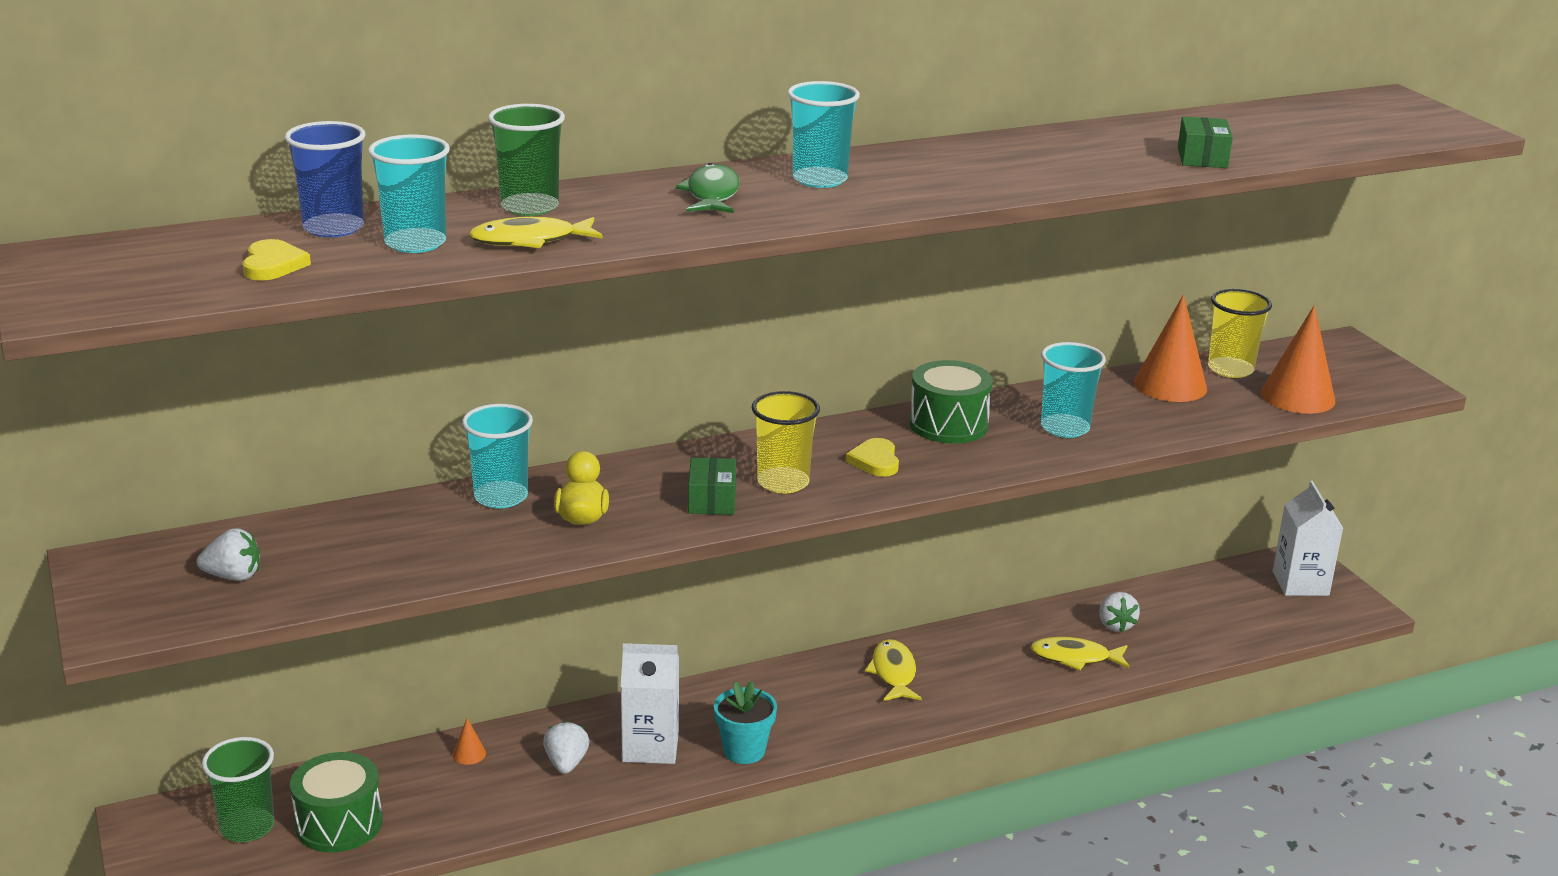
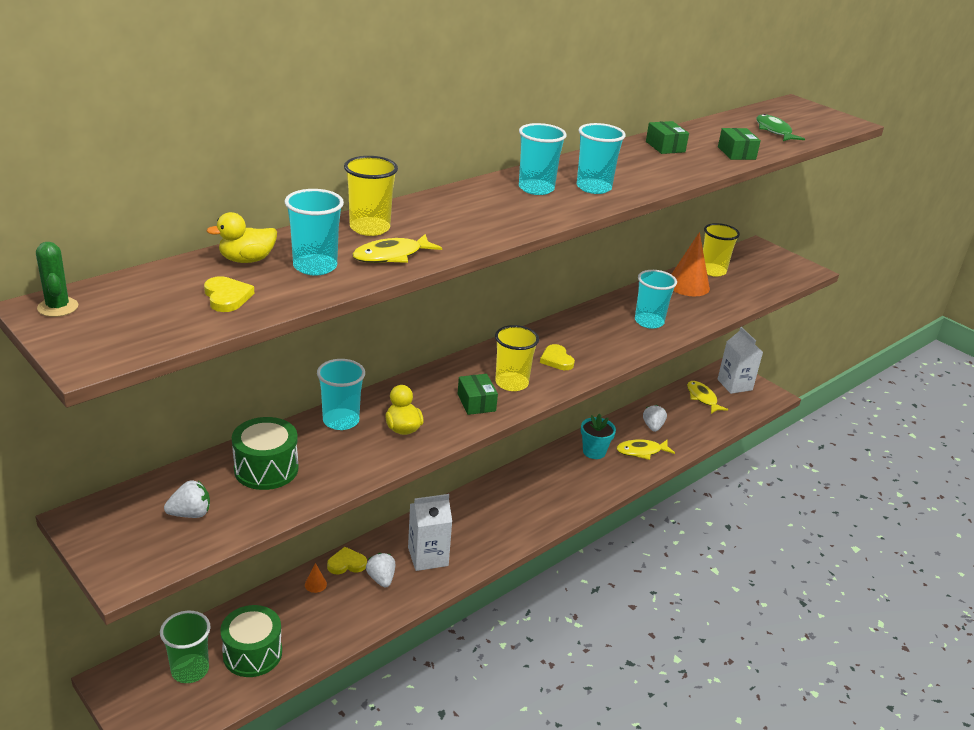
camera: 20 degrees left, 5 degrees up
(63, 255) = (58, 307): none -> green cactus
(333, 228) = (247, 260): blue cup -> yellow duck
(527, 735) = (346, 563): none -> yellow heart
(530, 207) = (370, 228): green cup -> yellow cup
(712, 194) = (479, 206): green fish -> green fish (774, 131)
(744, 751) = (485, 548): turquoise flower pot -> turquoise flower pot (594, 452)
(893, 673) = (547, 479): yellow fish -> yellow fish (702, 398)
(912, 185) = (593, 187): none -> turquoise cup
(948, 424) = (583, 328): green drum -> green drum (266, 469)
(1086, 141) = (665, 147): none -> green box
(1115, 625) = (653, 426): white strawberry -> white strawberry turned 150 degrees counterclockwise
(1297, 396) = (757, 284): orange cone -> none

